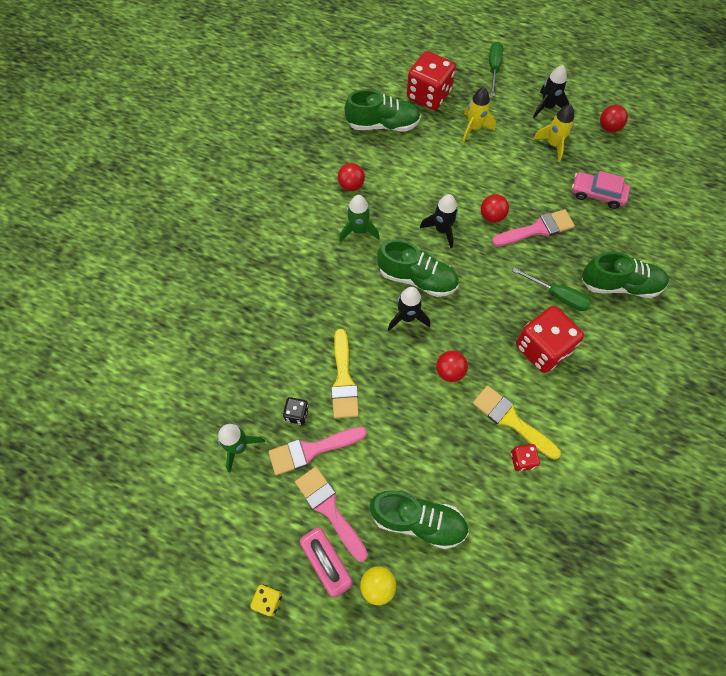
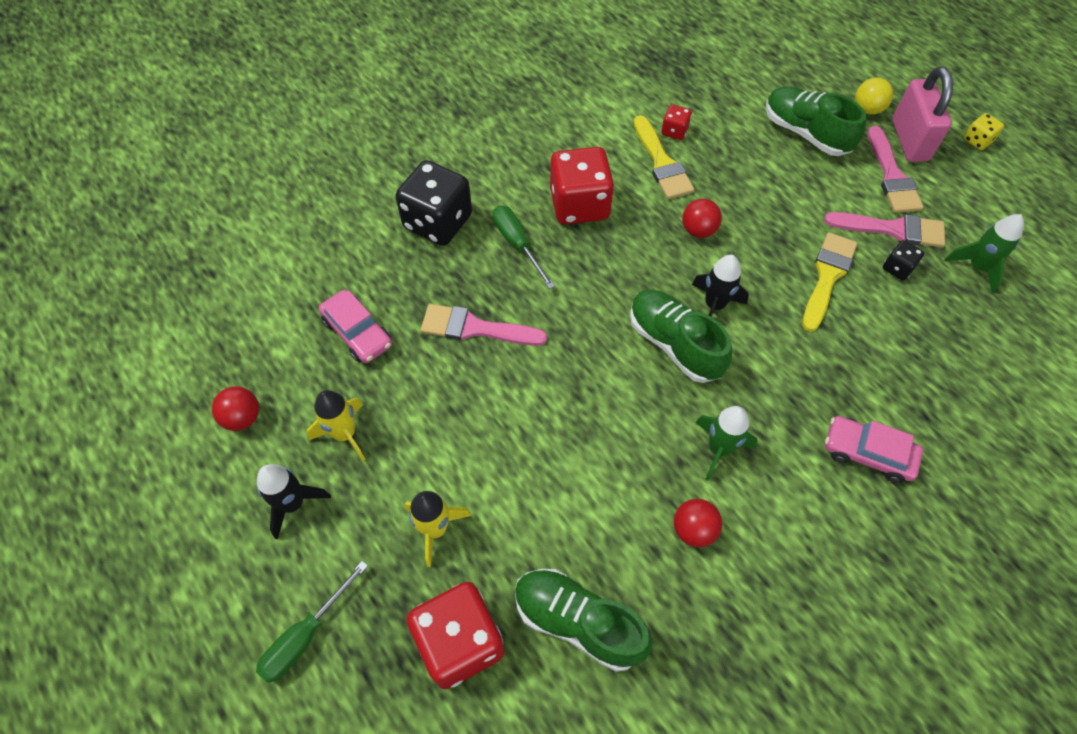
camera: 150 degrees left, 5 degrees down
(275, 268) = (867, 453): none -> pink car
(442, 230) = (600, 390): black rocket -> none
(492, 216) = (519, 374): red ball -> none
(620, 285) = (438, 222): green shoe -> black dice

